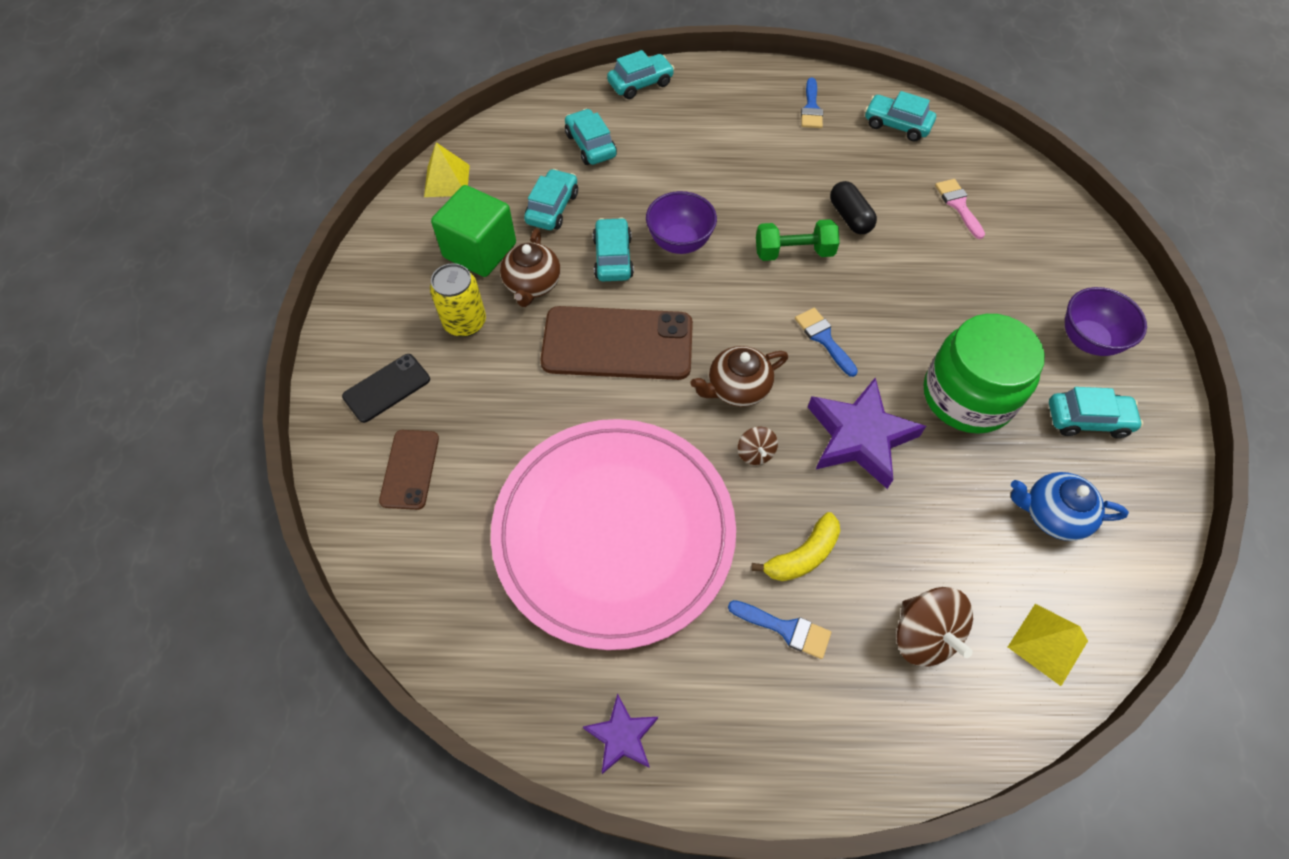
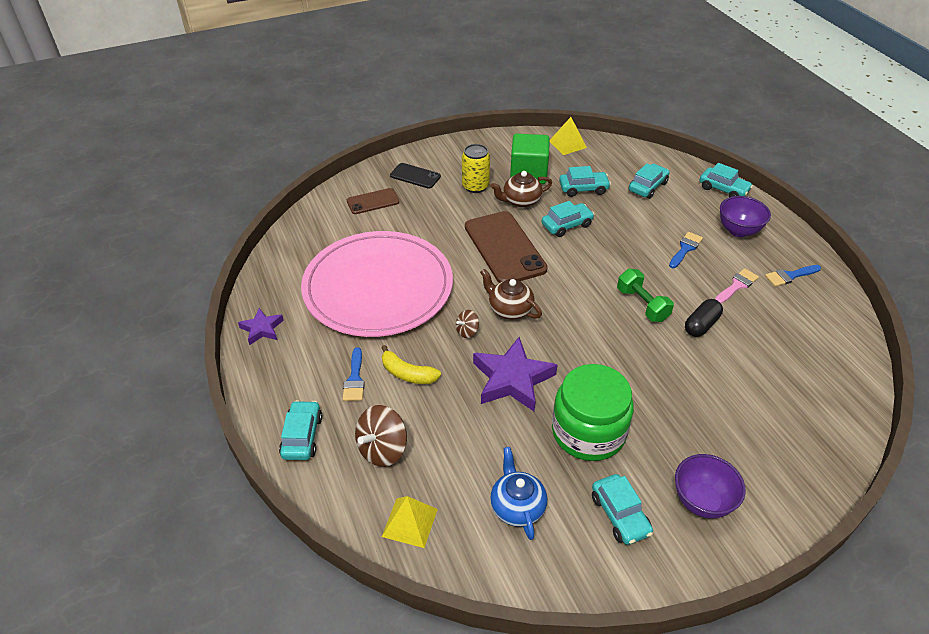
camera: 65 degrees right, 15 degrees down
(679, 242) = (603, 249): purple bowl -> purple bowl (738, 230)
(823, 338) = (580, 340): blue brush -> blue brush (685, 248)
(897, 125) = (823, 328): turquoise car -> turquoise car (302, 436)
(958, 205) = (773, 385): pink brush -> pink brush (737, 285)

